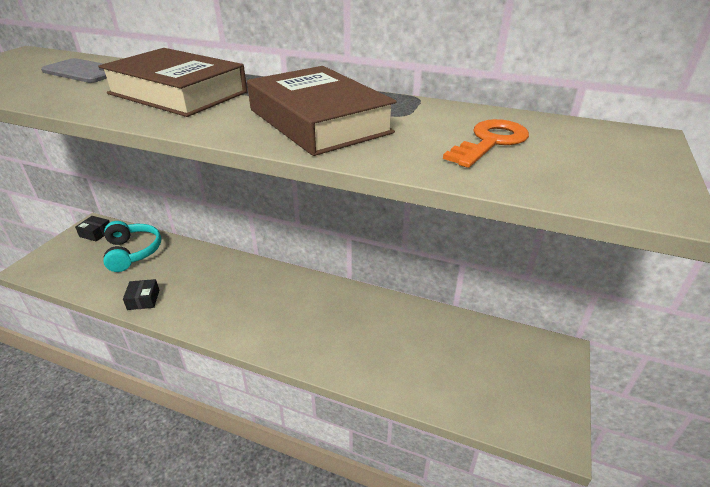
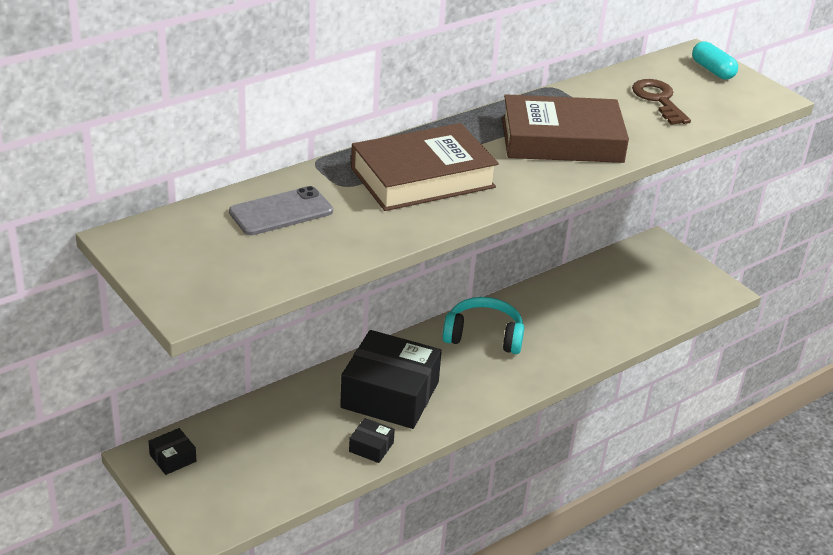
camera: 60 degrees left, 0 degrees up
(132, 252) = (259, 435): turquoise headphones -> turquoise headphones (483, 336)
(208, 285) = (390, 395): none -> black box
(491, 142) = (658, 100): orange key -> brown key
(629, 153) = (712, 70): none -> turquoise capsule

